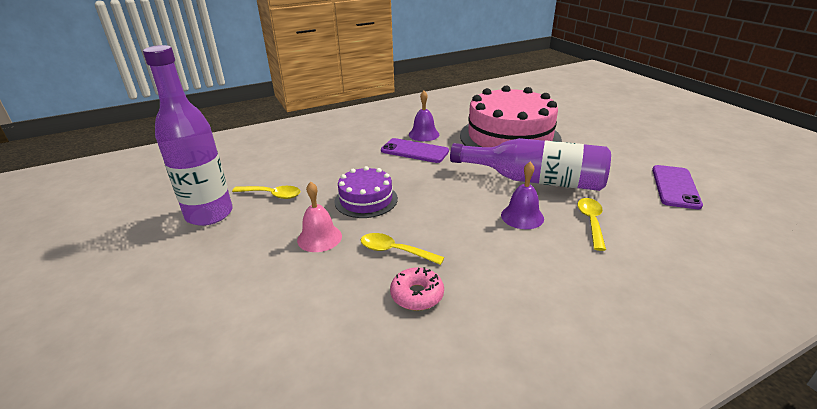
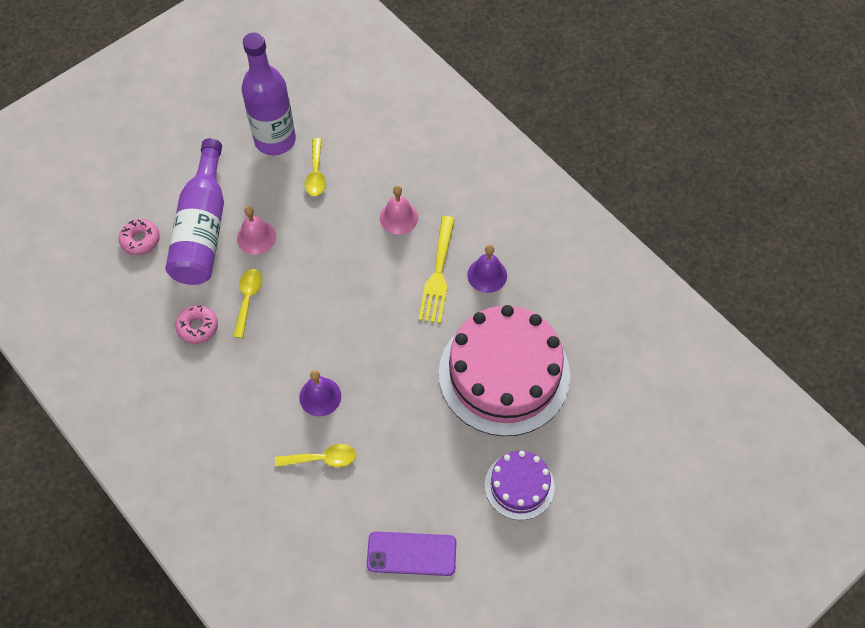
camera: 75 degrees right, 30 degrees up
(255, 340) = (140, 240): none -> pink donut
(350, 161) = (398, 217): none -> pink bell
(366, 200) = (323, 255): purple cake -> purple cake (519, 486)
(414, 151) = (438, 274): purple phone -> yellow fork
(534, 180) = (395, 406): purple bottle -> purple bottle (202, 229)

